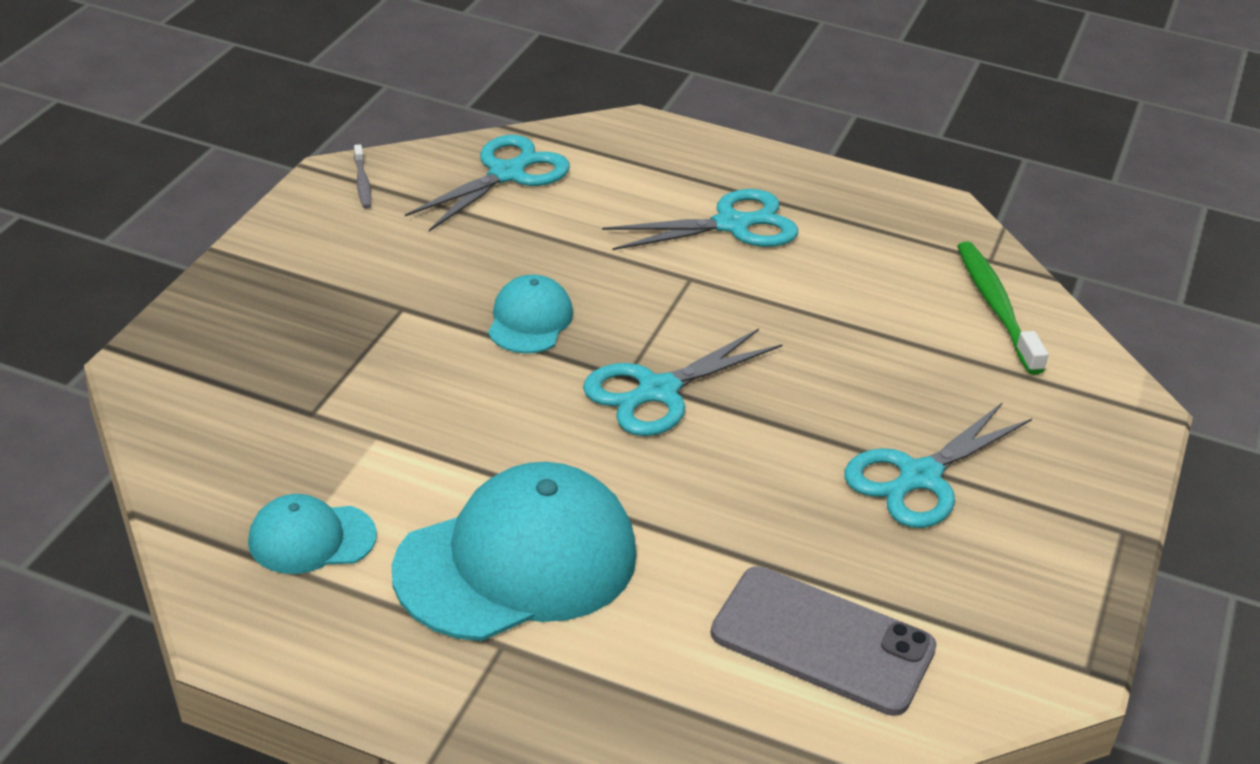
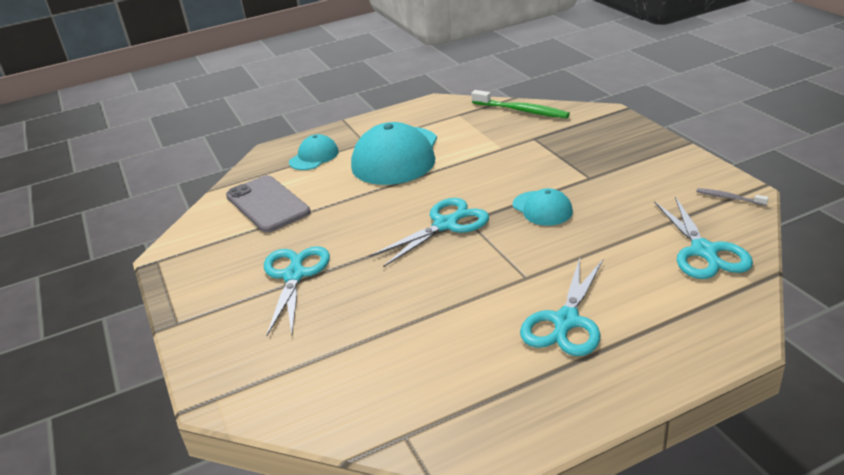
camera: 140 degrees right, 5 degrees down
(311, 538) = (461, 122): turquoise cap -> turquoise cap (314, 157)
(656, 392) = (446, 224): turquoise scissors -> turquoise scissors turned 45 degrees clockwise
(822, 641) = (267, 204): grey phone -> grey phone turned 75 degrees clockwise
(996, 307) = (360, 399): green toothbrush -> green toothbrush (522, 111)

